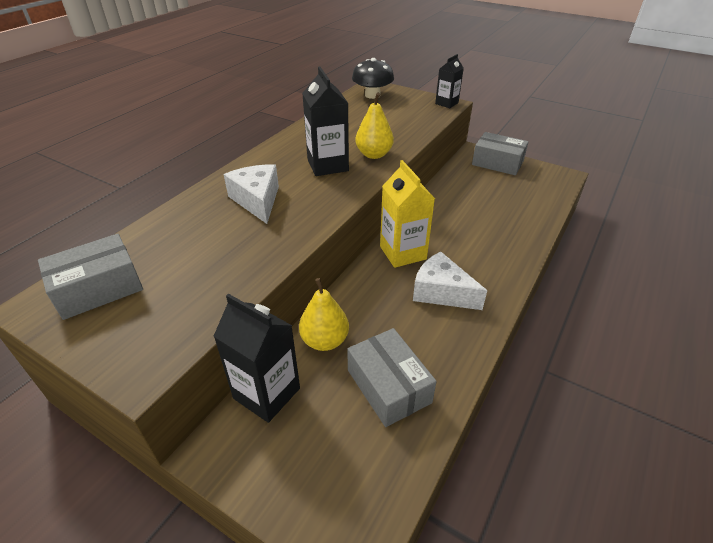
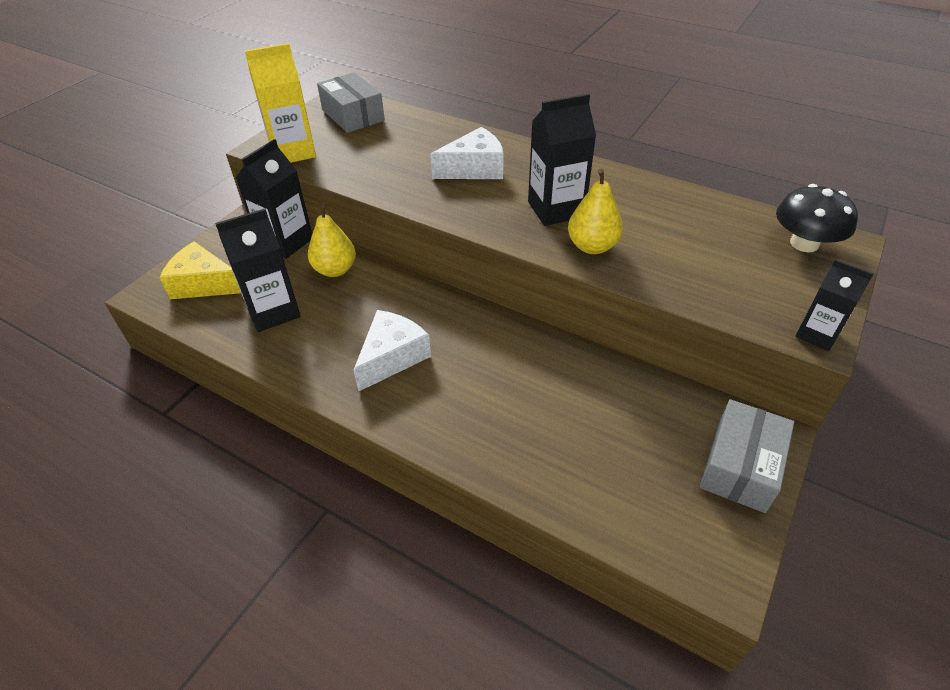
camera: 90 degrees right, 5 degrees up
(339, 472) = (204, 284): none -> yellow cheese
(388, 386) = (273, 311): grey box -> black carton
(403, 253) = (465, 326): yellow carton -> yellow carton (293, 152)

